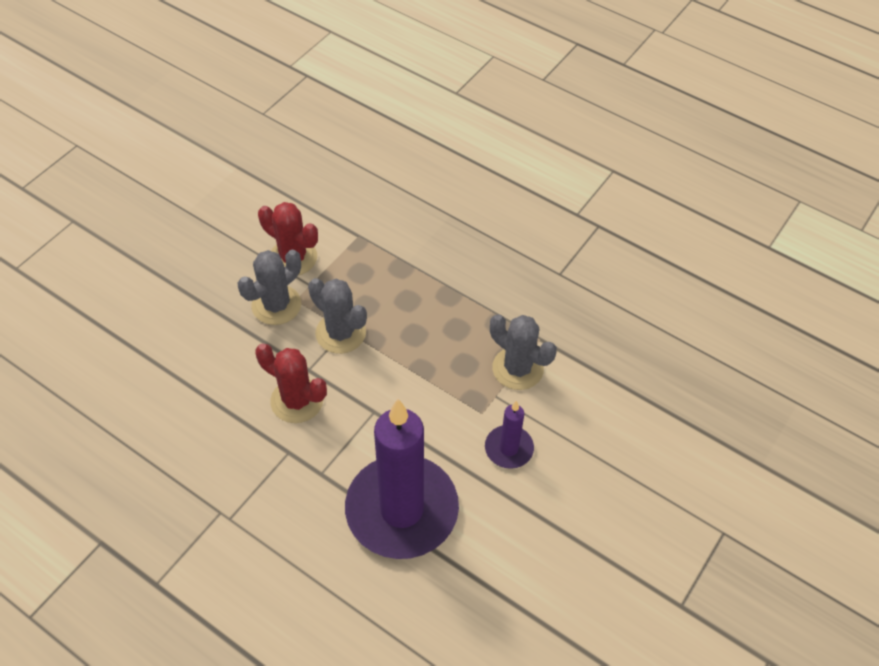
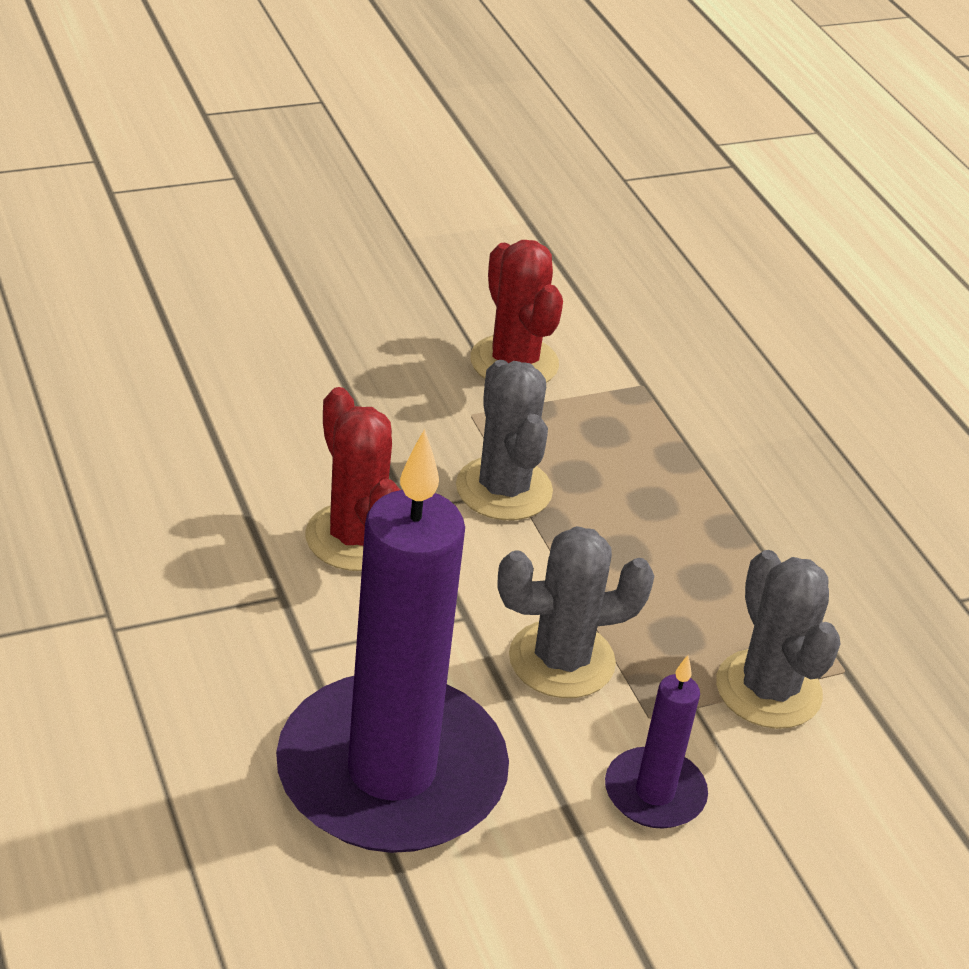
camera: 30 degrees right, 15 degrees down
(276, 305) = (434, 406): grey cactus -> grey cactus (561, 660)

